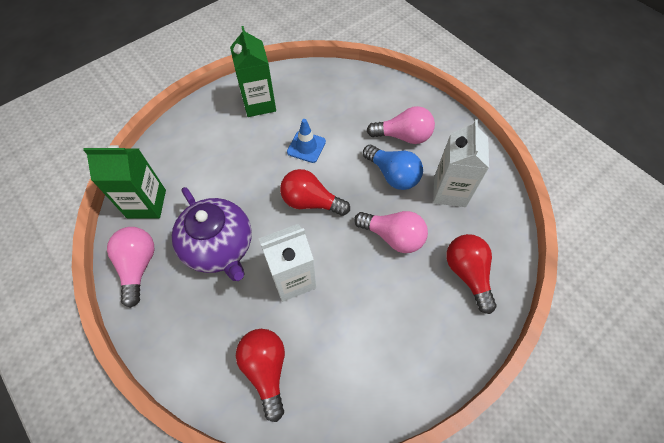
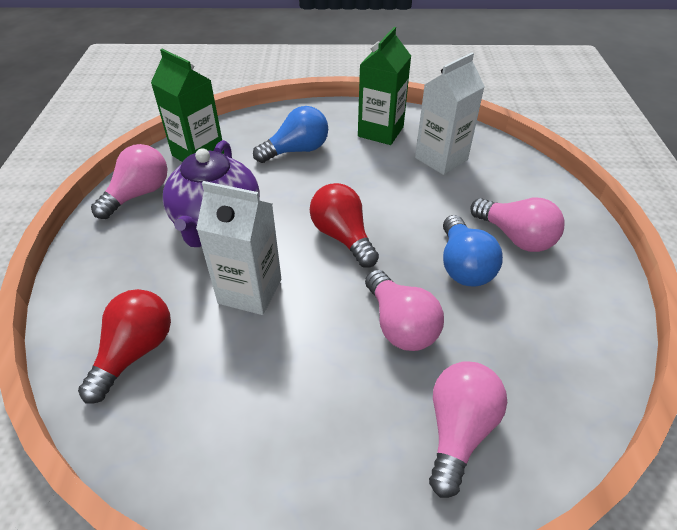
camera: 40 degrees right, 15 degrees down
(217, 155) = (296, 150): none -> blue light bulb
(306, 147) = (390, 188): blue traffic cone -> none
(449, 191) = (523, 325): white carton -> white carton (441, 159)
(467, 273) = (458, 430): red light bulb -> pink light bulb

